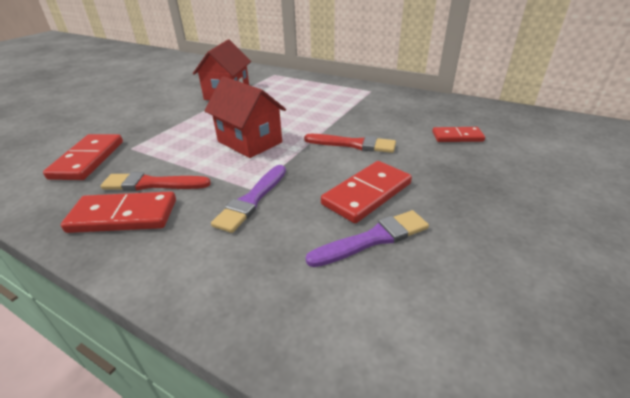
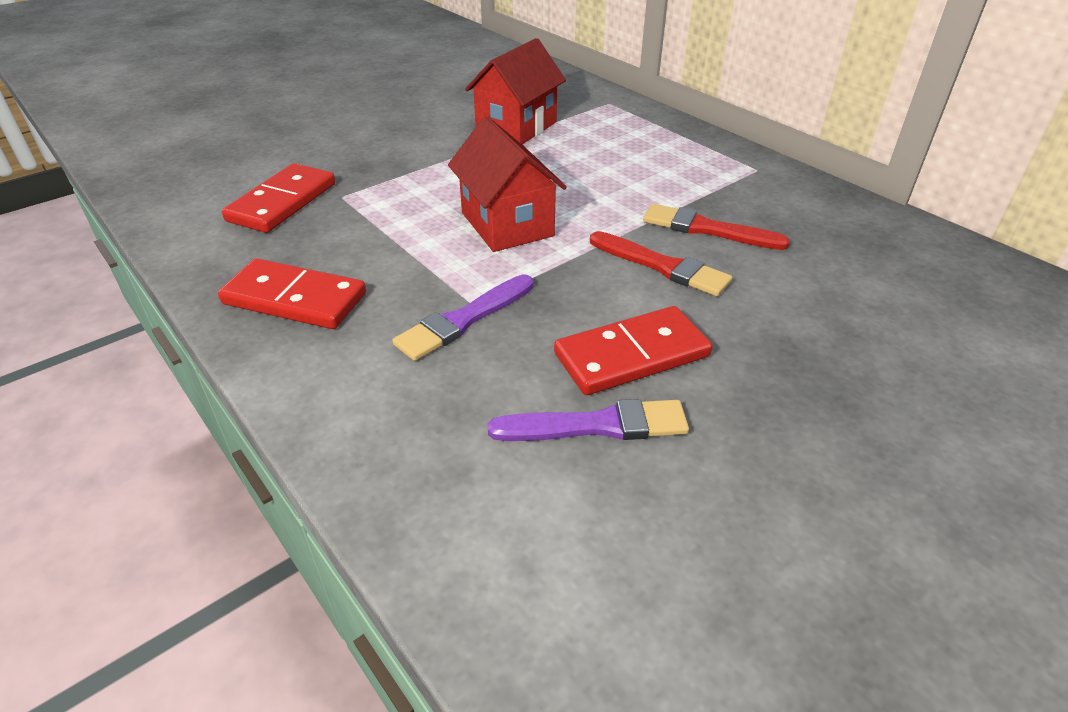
camera: 20 degrees right, 5 degrees up
(152, 184) = (347, 261): red brush -> red brush (707, 229)
(457, 137) = (850, 294): red domino -> none

